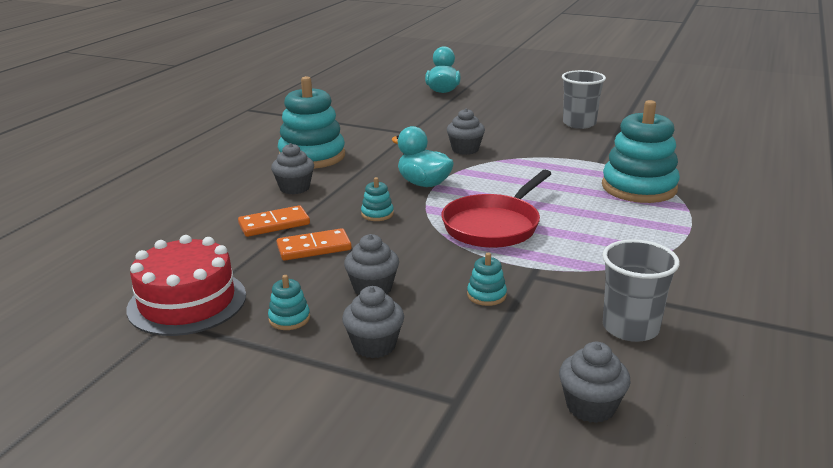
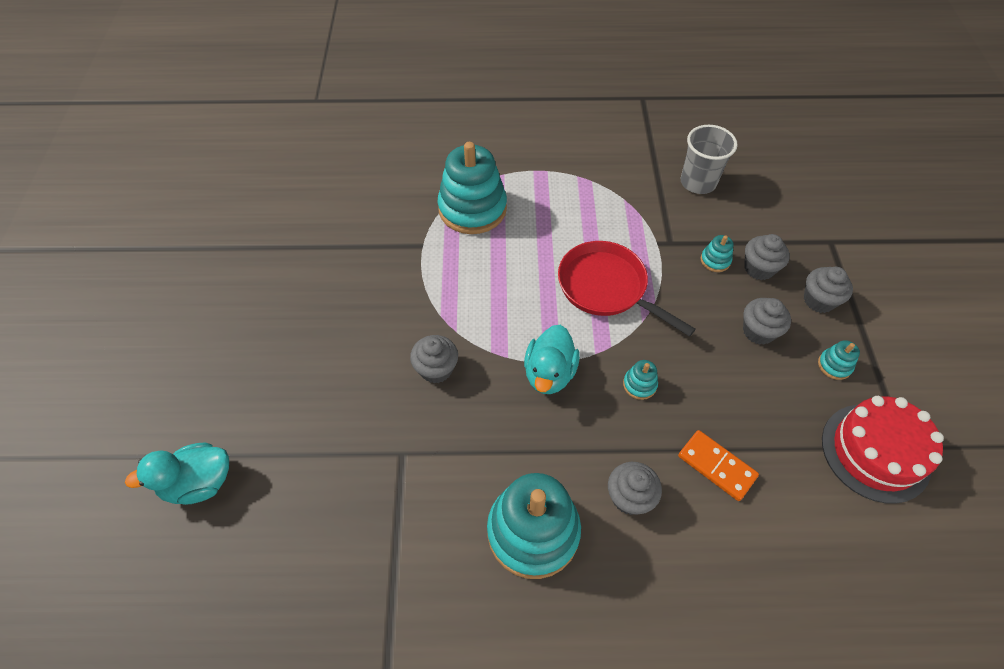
camera: 115 degrees left, 30 degrees up
(314, 248) = (733, 405): orange domino -> none
(494, 225) = (606, 287): red pan -> red pan turned 150 degrees counterclockwise
(579, 123) = (307, 284): grey cup -> none
(590, 407) = (786, 186): grey cupcake -> grey cupcake (759, 268)

